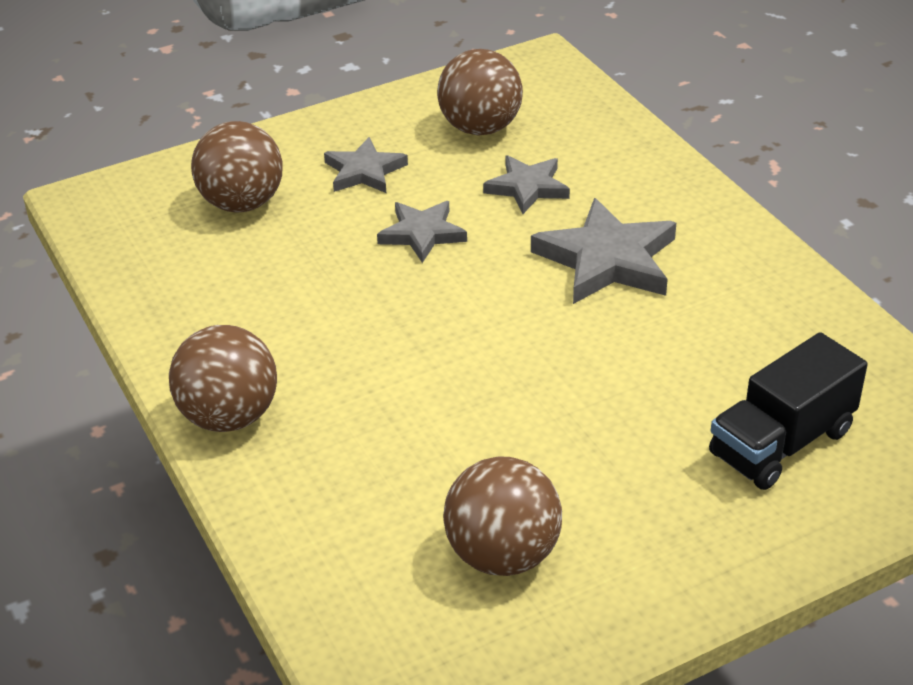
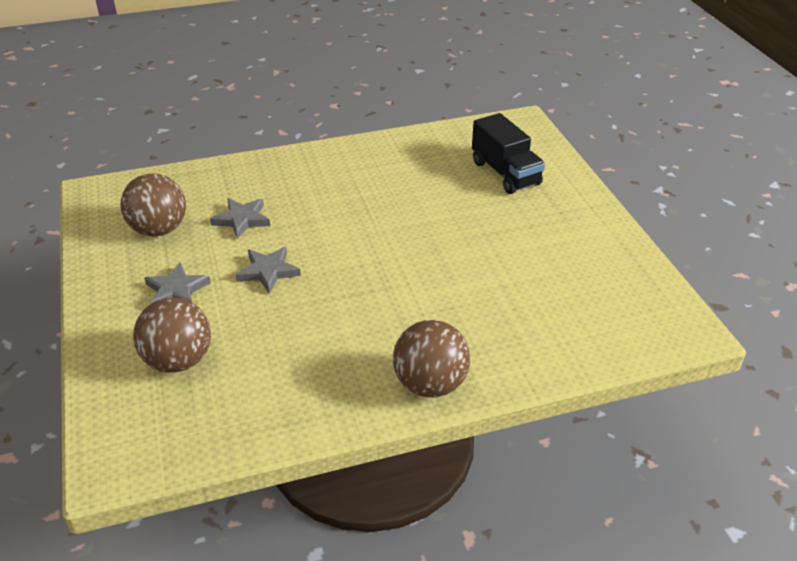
camera: 80 degrees left, 0 degrees up
(503, 555) = (573, 277): brown ball -> none
(607, 260) = (333, 201): grey star -> none

